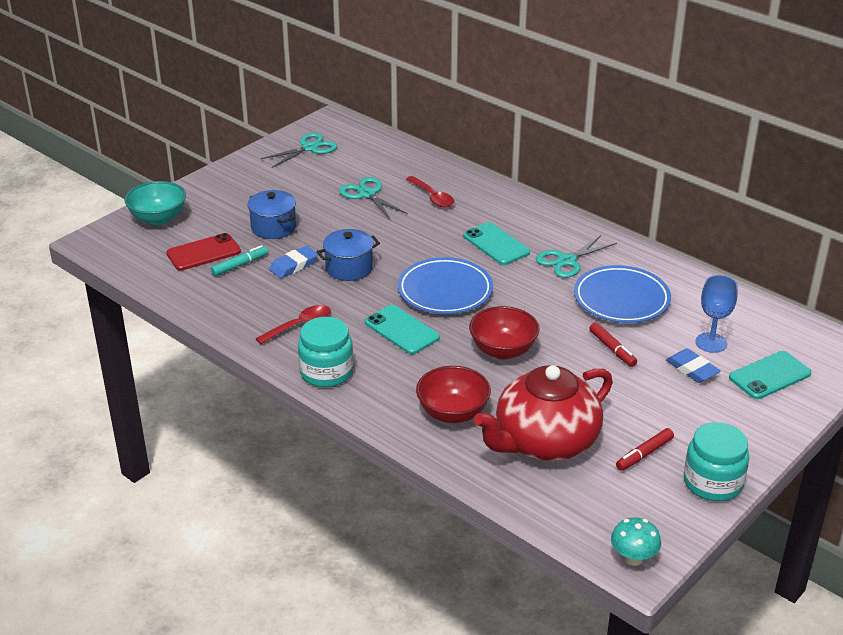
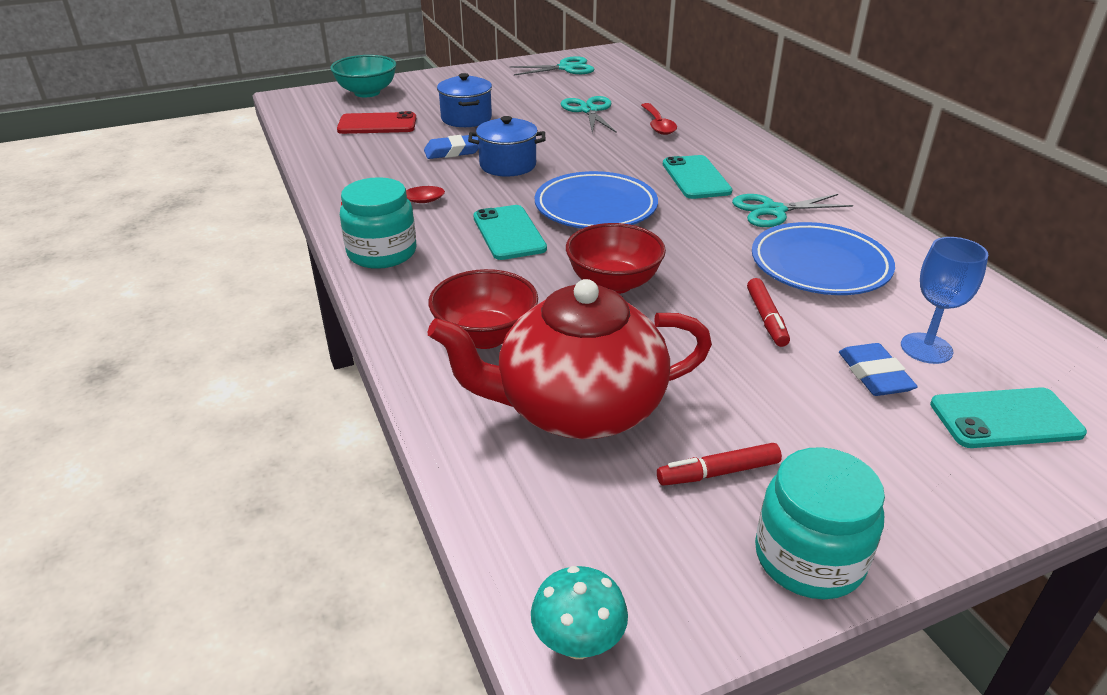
camera: 25 degrees right, 0 degrees up
(240, 265) = (400, 140): turquoise marker -> none

